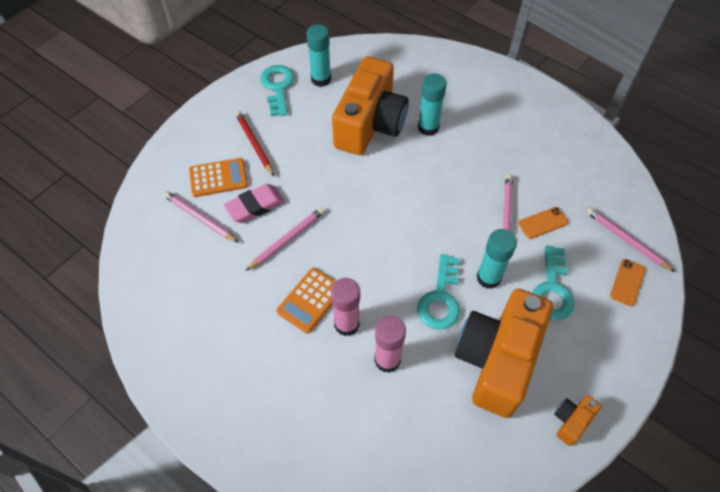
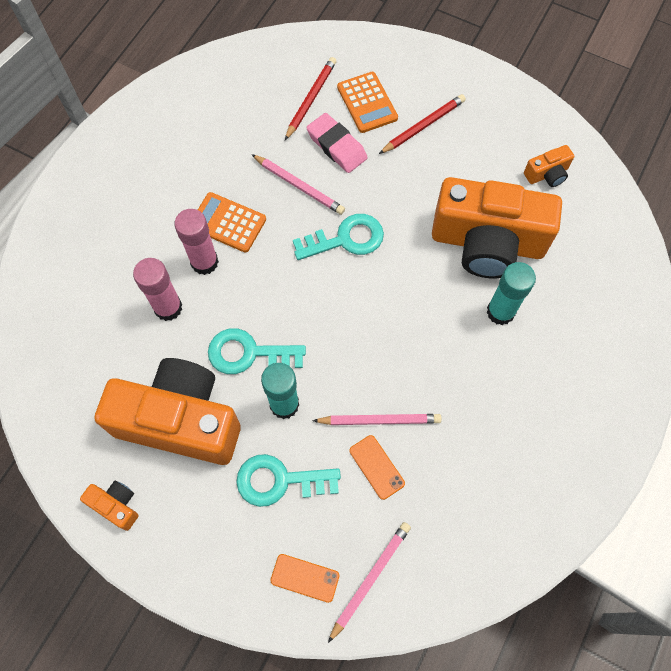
camera: 80 degrees right, 10 degrees up
(200, 218) = (311, 99): pink pencil -> red pencil
(277, 87) = (518, 130): turquoise key -> turquoise key (345, 239)
(321, 79) = (547, 174): turquoise glue stick -> orange camera

